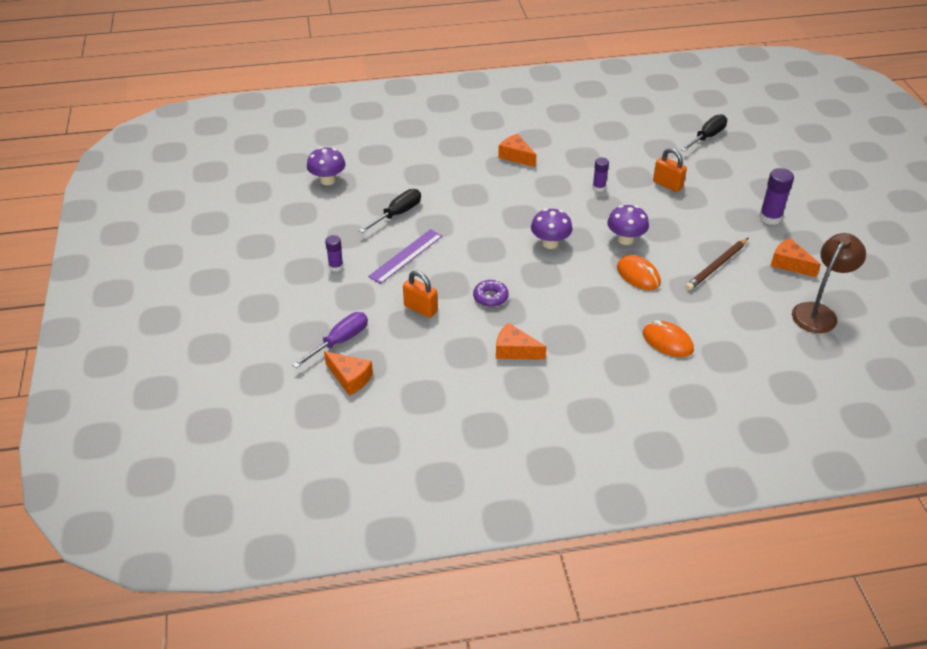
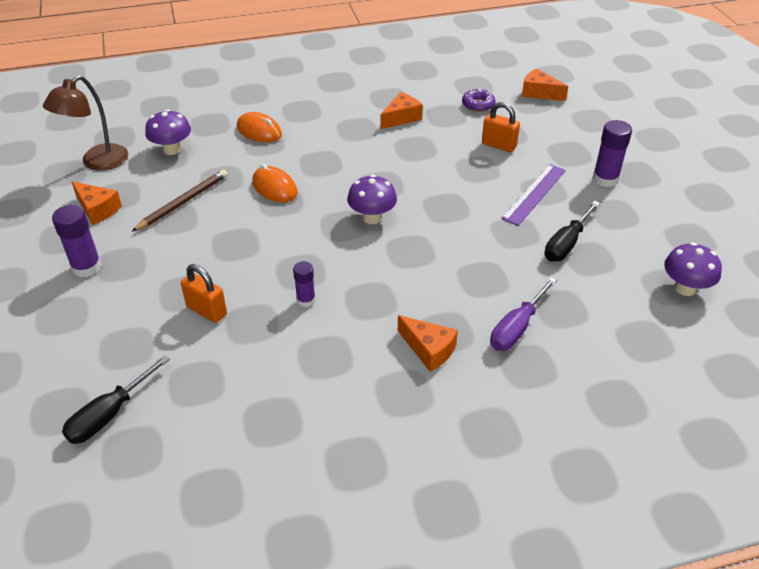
camera: 175 degrees right, 0 degrees up
(336, 266) = (605, 179): purple glue stick -> purple glue stick, size x1.60
(339, 341) = (562, 116): purple screwdriver -> purple screwdriver (517, 327)
(490, 297) = (431, 158): purple donut -> purple donut (478, 105)
(515, 350) = (401, 118): orange cheese -> orange cheese turned 60 degrees counterclockwise
(625, 239) = (281, 227): purple mushroom -> purple mushroom (172, 149)

